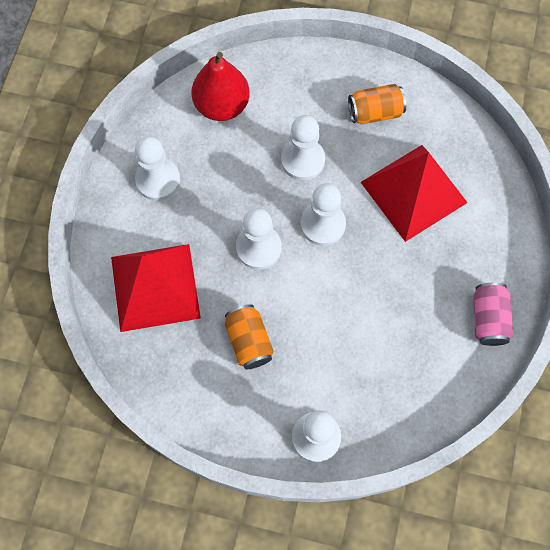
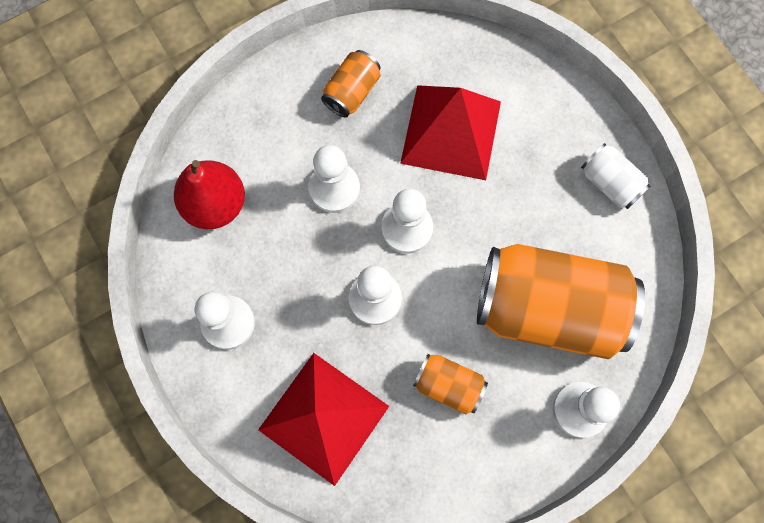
camera: 45 degrees left, 5 degrees up
(362, 357) = (548, 308): none -> orange can
(488, 319) = (610, 183): pink can -> white can

